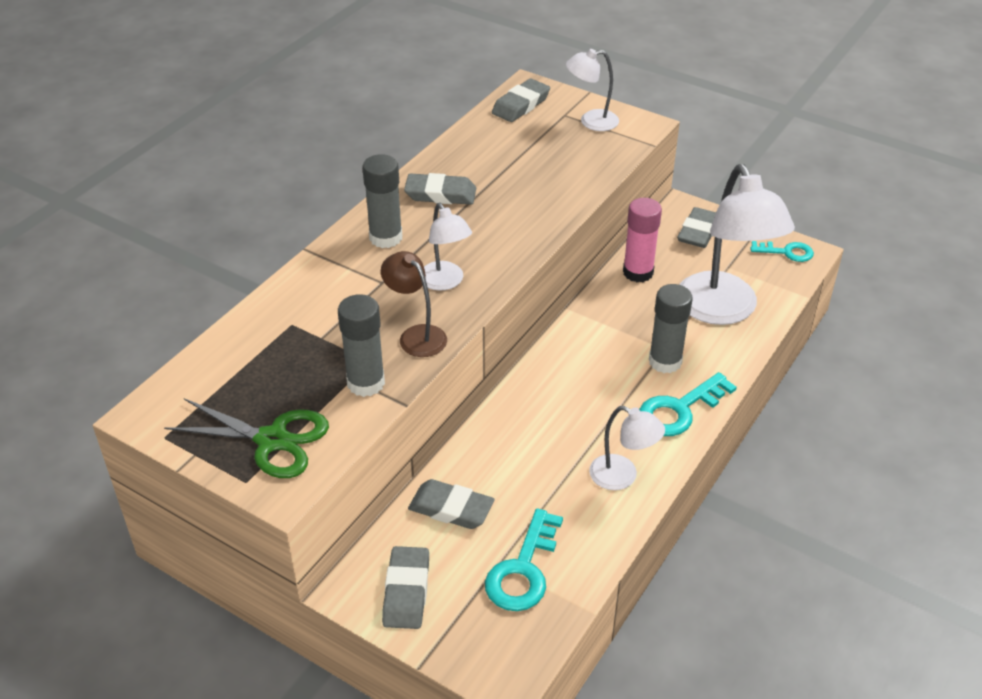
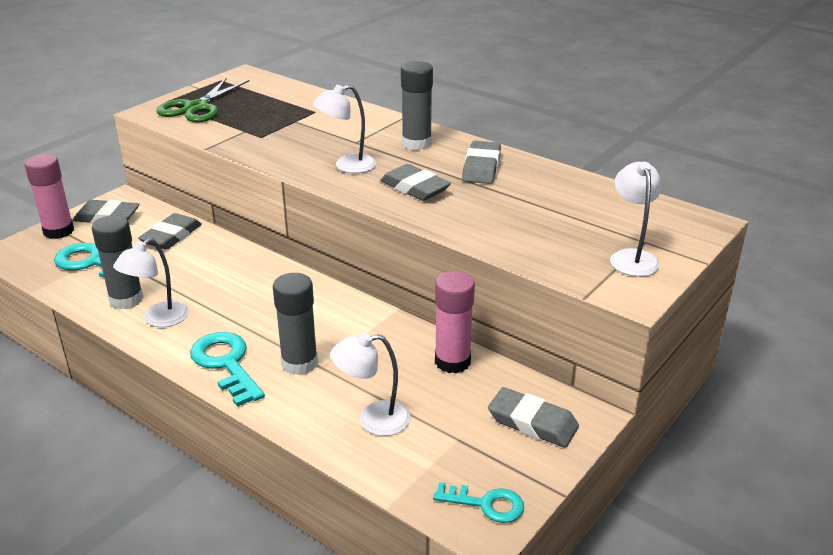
camera: 95 degrees right, 10 degrees down
(366, 383) = (236, 135): grey glue stick -> grey glue stick (126, 299)
(416, 335) = (282, 153): brown lamp -> none
(448, 636) = (58, 231): none -> pink glue stick
(521, 105) = (659, 215): grey eraser -> grey eraser (415, 188)
(723, 311) = (373, 420): white lamp -> white lamp, size x0.51
(787, 252) = (486, 504): turquoise key -> turquoise key turned 90 degrees counterclockwise

